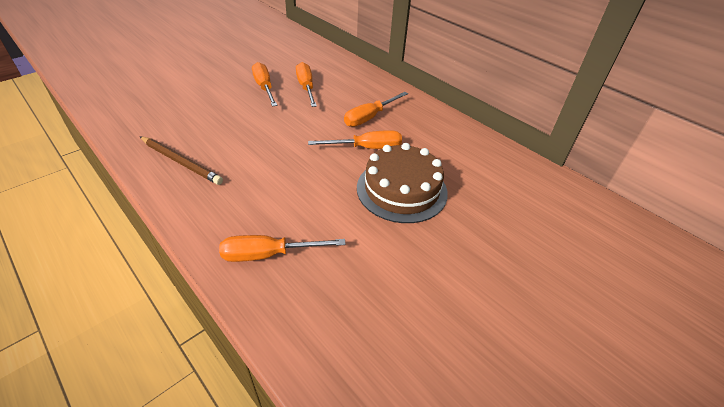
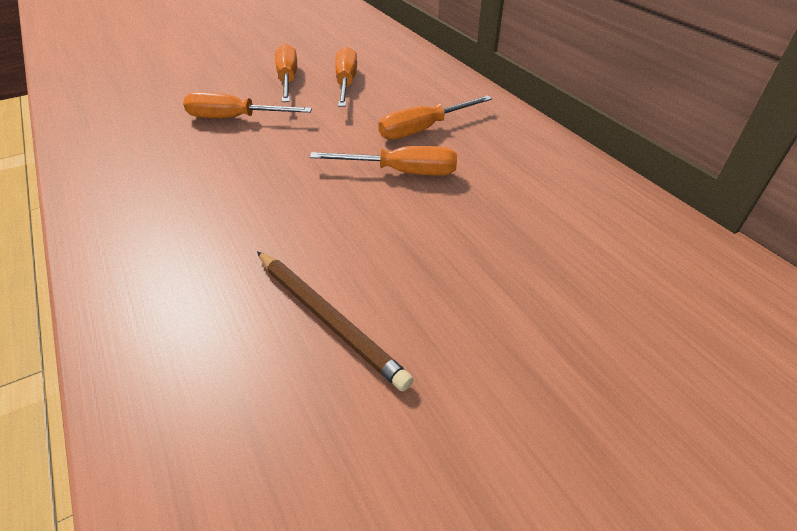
camera: 15 degrees right, 0 degrees up
(180, 162) = (128, 166): brown pencil -> brown pencil (327, 319)
(269, 254) = (183, 315): orange screwdriver -> orange screwdriver (235, 118)
(401, 189) = (434, 240): brown cake -> none

